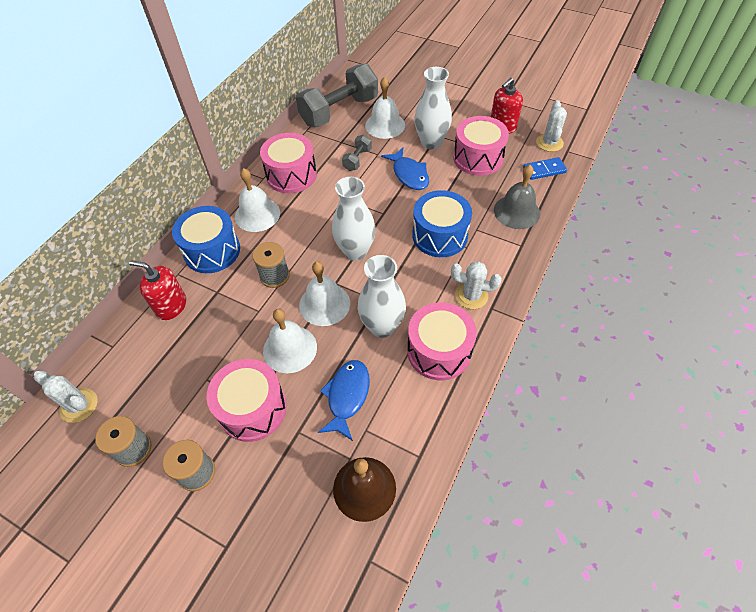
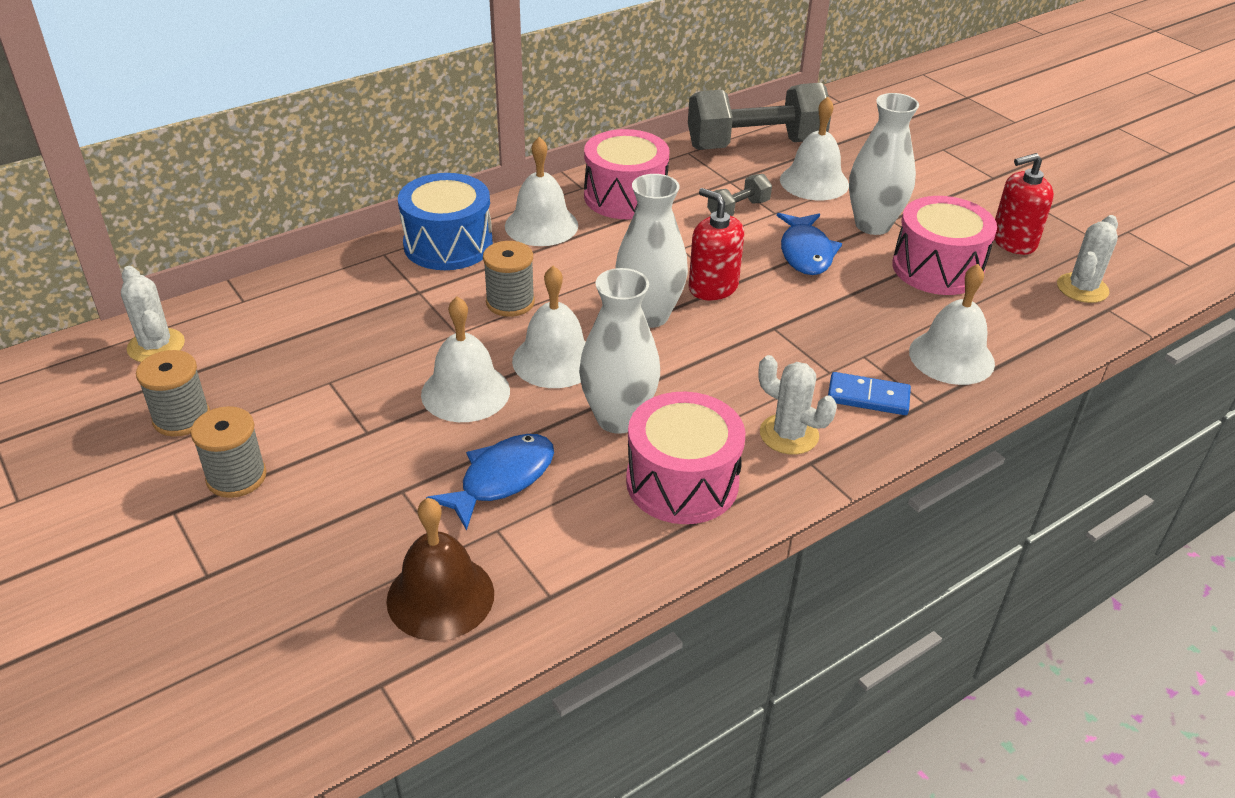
camera: 25 degrees right, 15 degrees down
(171, 306) = (348, 285): red soap dispenser -> red soap dispenser (713, 287)
(252, 408) = (362, 438): pink drum -> none
(440, 235) = (796, 342): blue drum -> none
(516, 211) = (951, 357): grey bell -> white bell
(544, 170) = (1044, 320): blue domino -> blue domino (868, 397)

